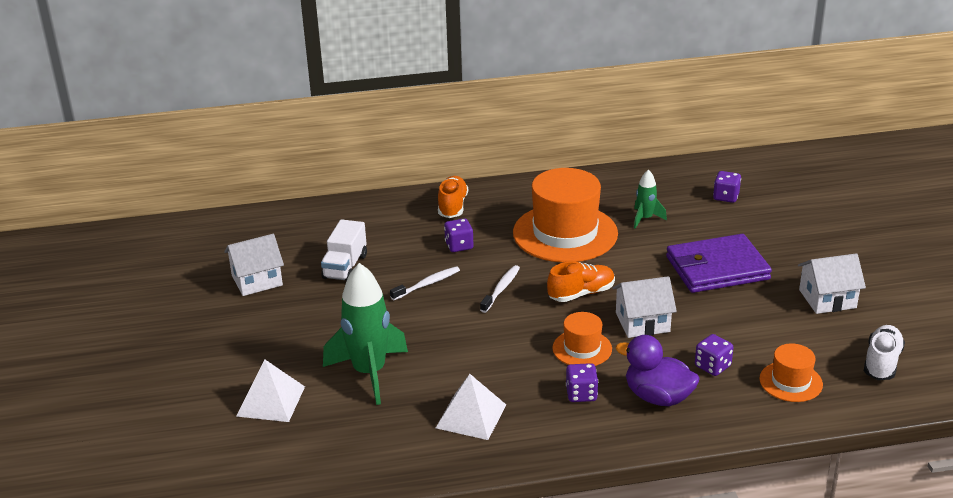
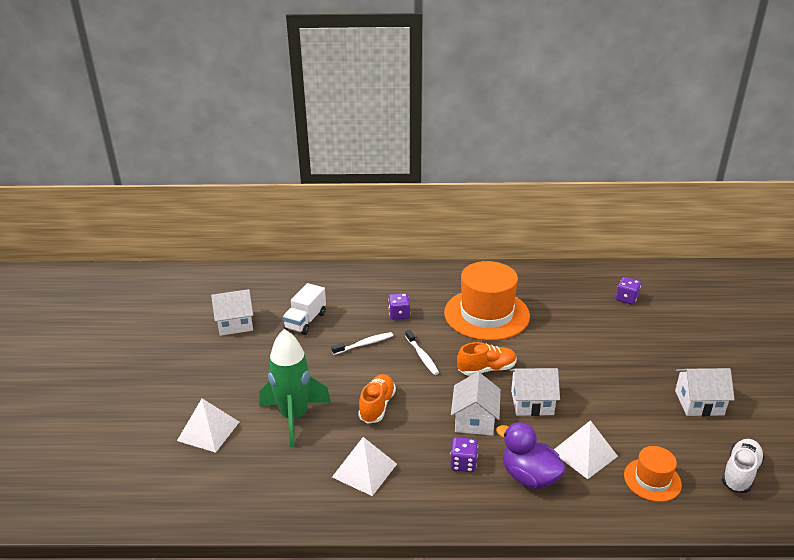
camera: 10 degrees right, 0 degrees up
(452, 206) = (403, 281): orange shoe -> orange shoe (377, 406)
(501, 289) = (422, 356): white toothbrush -> white toothbrush turned 120 degrees clockwise
(582, 348) = (474, 420): orange hat -> white house
(645, 219) = (555, 310): green rocket -> none
(712, 366) = (584, 454): purple dice -> white pyramid
(717, 268) = (606, 361): purple wallet -> none

